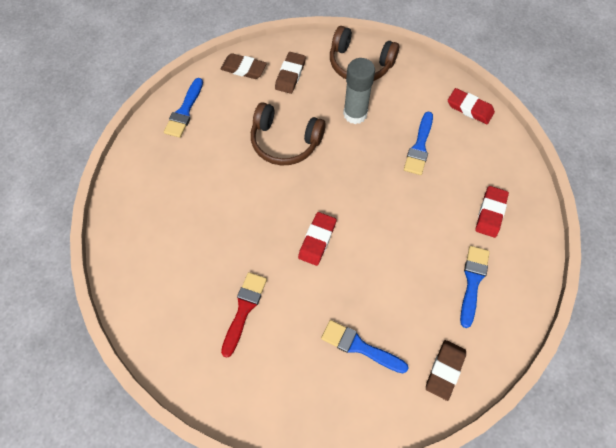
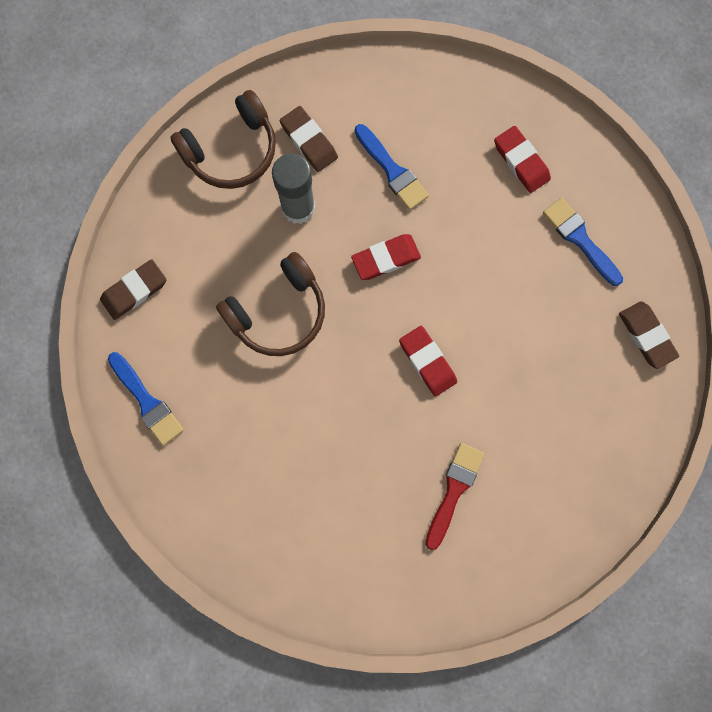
camera: 55 degrees left, 15 degrees up
(244, 309) = (454, 490): red brush -> red brush turned 60 degrees clockwise
(290, 75) = (186, 242): brown eraser -> brown eraser (309, 141)
(359, 346) = (570, 400): blue brush -> none
(469, 108) = (383, 78): red eraser -> red eraser (386, 258)

